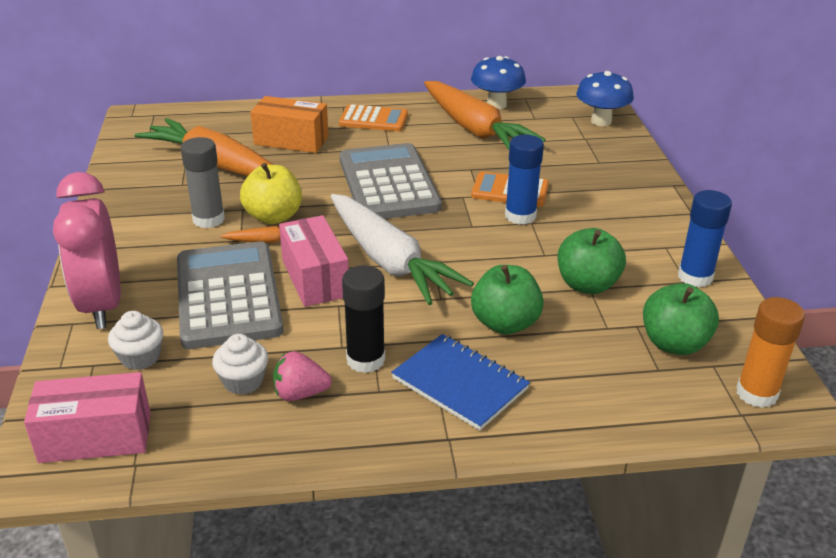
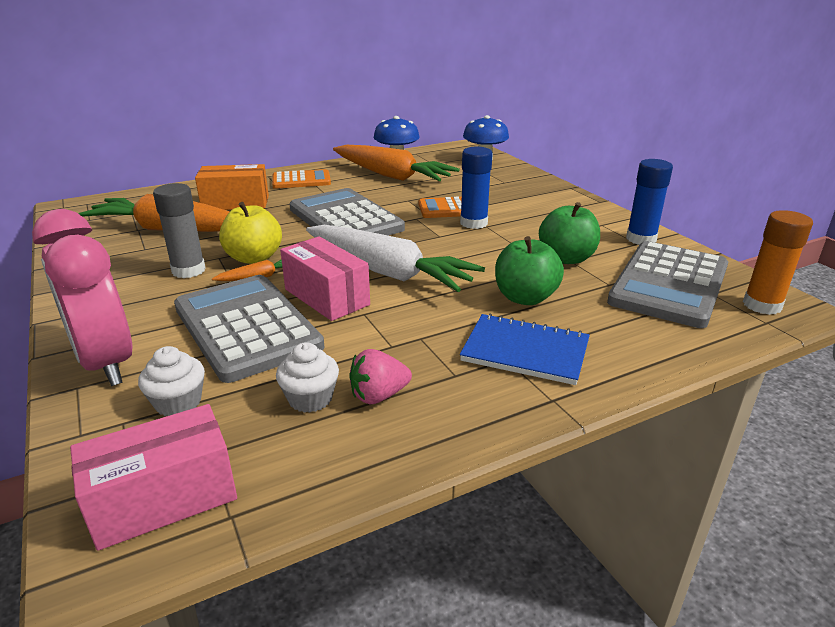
camera: 20 degrees left, 5 degrees down
(365, 360) = (423, 351): black glue stick -> none
(674, 344) = (669, 285): green apple -> grey calculator

